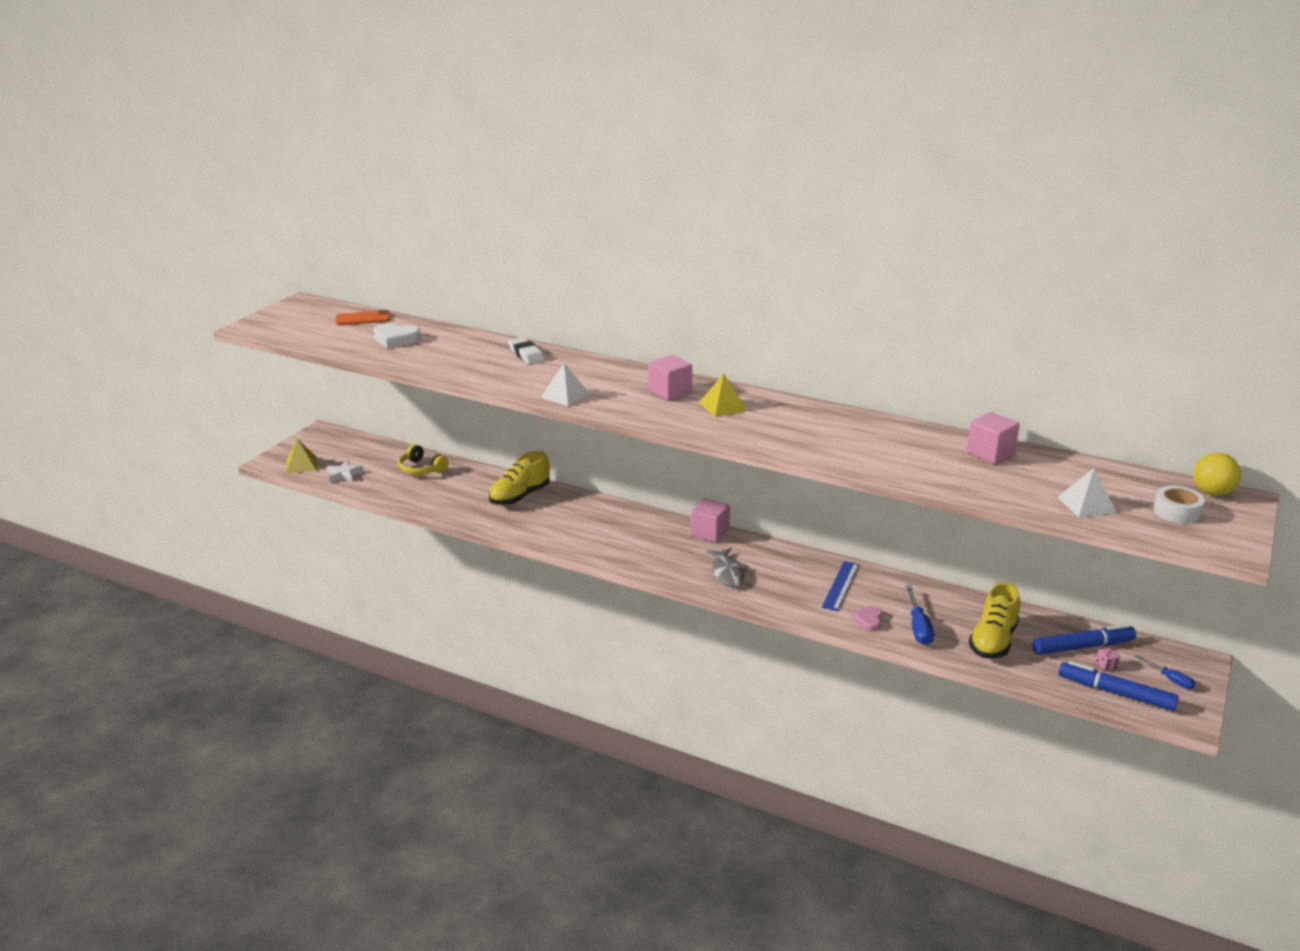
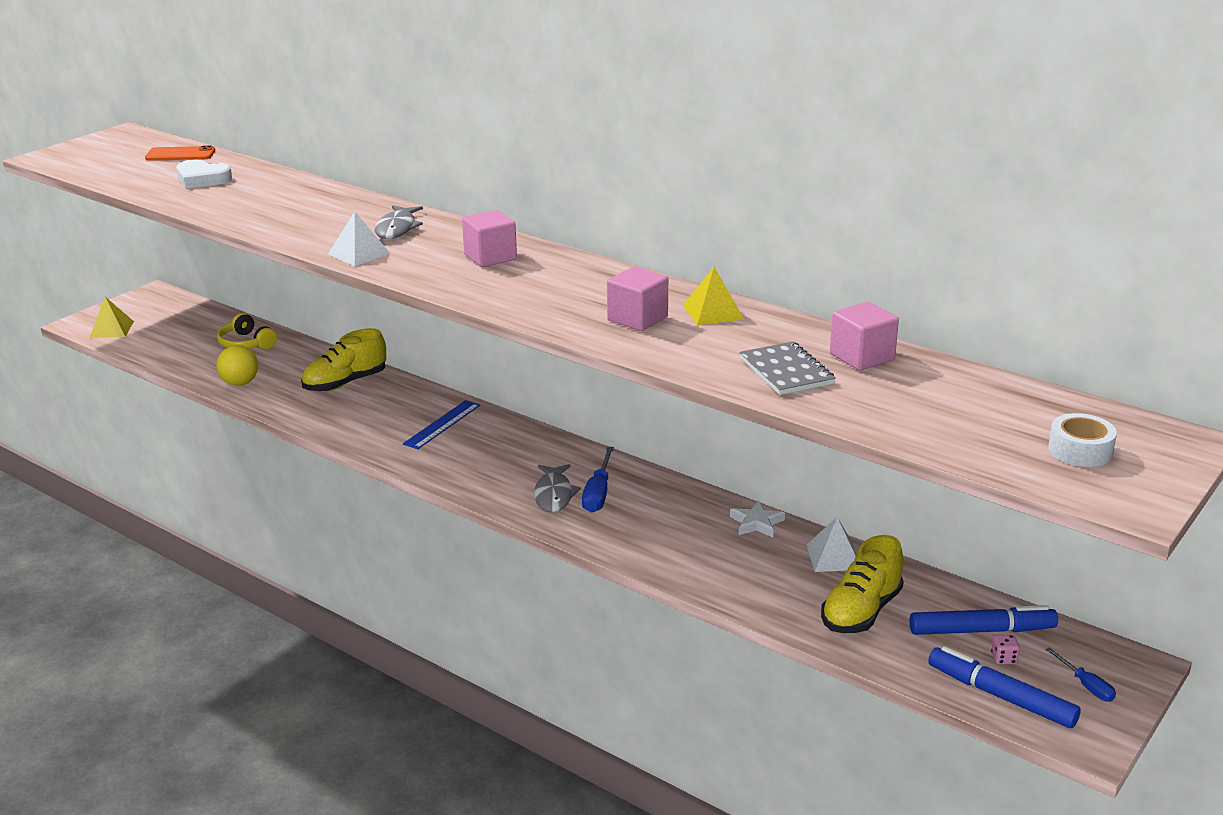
camera: 10 degrees right, 0 degrees up
(344, 474) = (154, 343): white star -> white star (756, 523)
(526, 354) = (343, 204): white eraser -> none
(582, 373) = (397, 229): none -> grey fish
(709, 533) = (555, 444): pink cube -> pink cube (637, 318)
(722, 406) = (545, 278): yellow pyramid -> yellow pyramid (712, 312)
(841, 585) = (691, 523): blue ruler -> blue ruler (442, 424)
(869, 621) = (707, 570): pink heart -> none
(918, 627) = (769, 584): blue screwdriver -> blue screwdriver (598, 493)
(943, 468) = (786, 371): none -> grey notebook
(1086, 504) = (956, 431): white pyramid -> white pyramid (833, 557)
(1212, 493) = (1145, 429): yellow ball -> yellow ball (240, 383)

